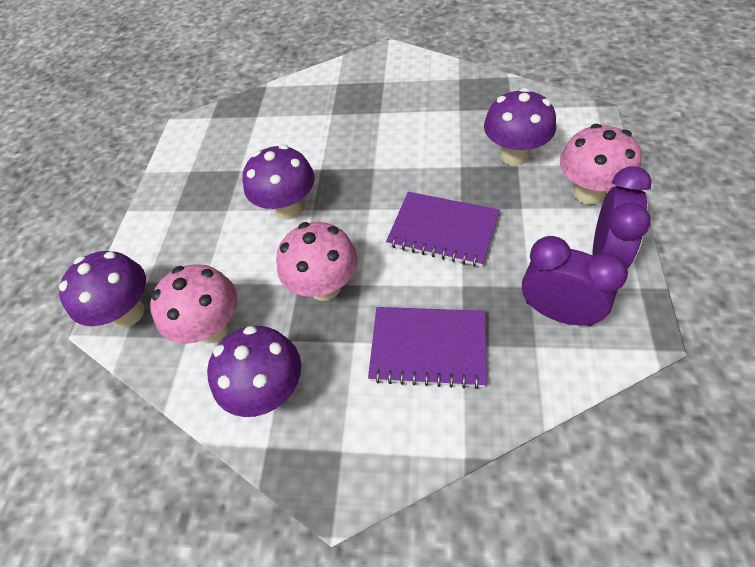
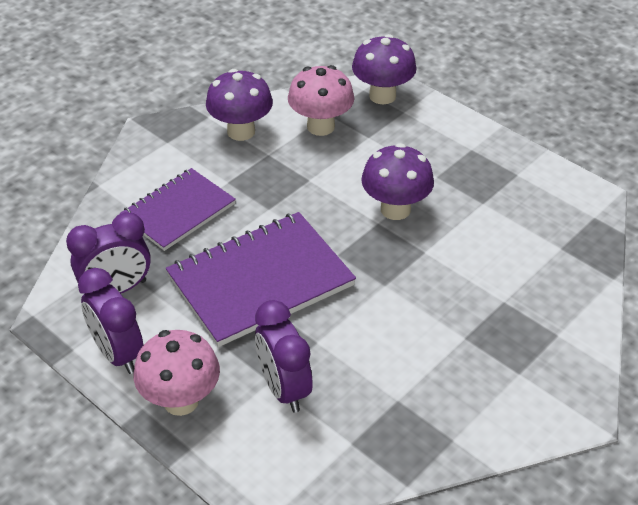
camera: 120 degrees right, 10 degrees down
(325, 287) = (289, 191): pink mushroom -> none
(443, 230) = (260, 281): purple notebook -> purple notebook, size x1.54
(514, 155) = (284, 389): purple mushroom -> purple clock

